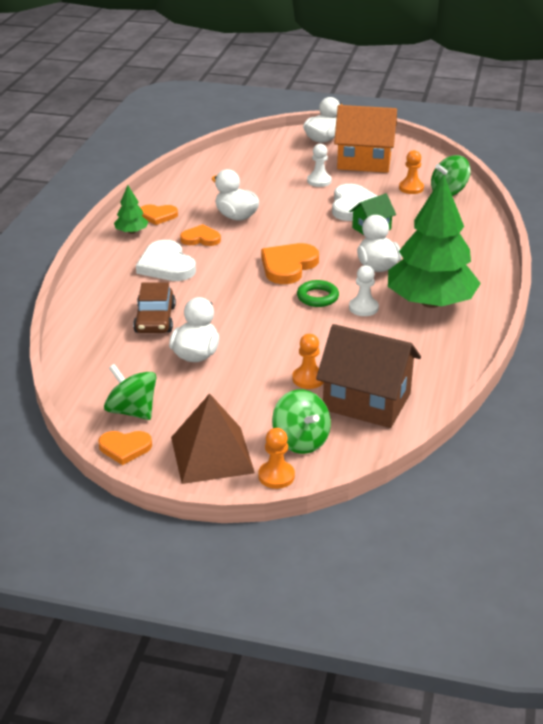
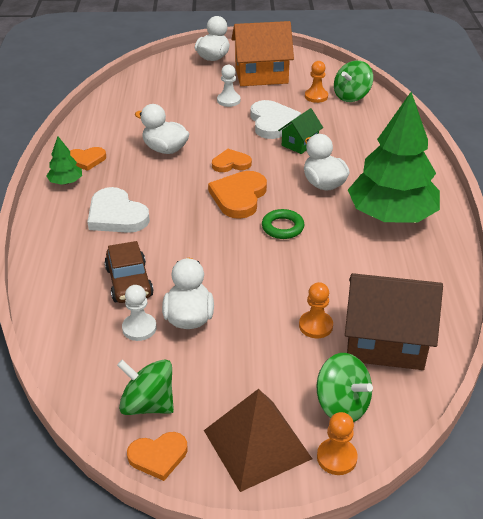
camera: 15 degrees left, 5 degrees up
(201, 238) = (139, 179): orange heart -> orange heart (231, 163)
(363, 308) = (332, 232): white pawn -> white pawn (139, 328)

